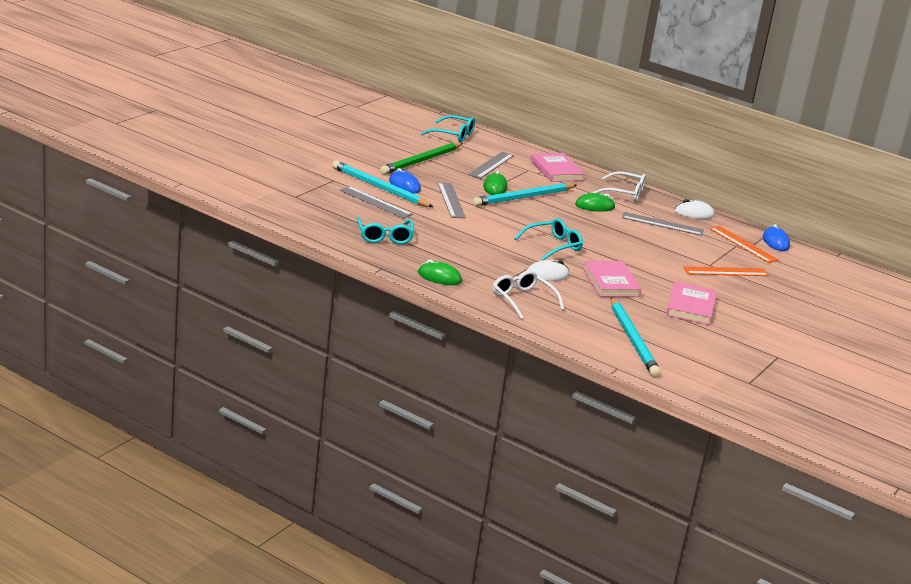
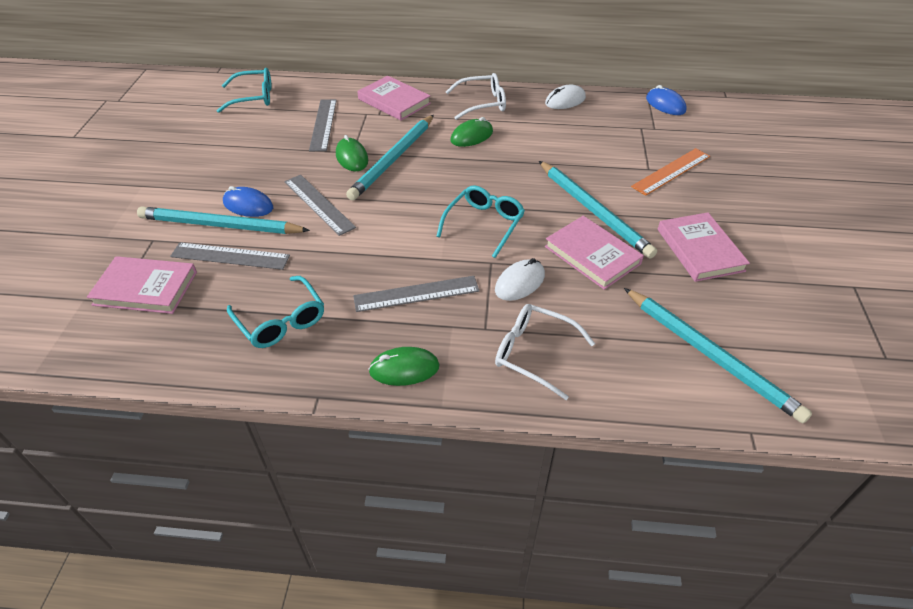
camera: 25 degrees left, 20 degrees up
(316, 197) = (145, 288): none -> pink book
(421, 161) = (243, 154): green pencil -> none
(639, 267) = (594, 211): none -> turquoise pencil
(662, 224) = (553, 130): grey ruler -> grey ruler (416, 293)
(743, 244) = (645, 122): orange ruler -> none

